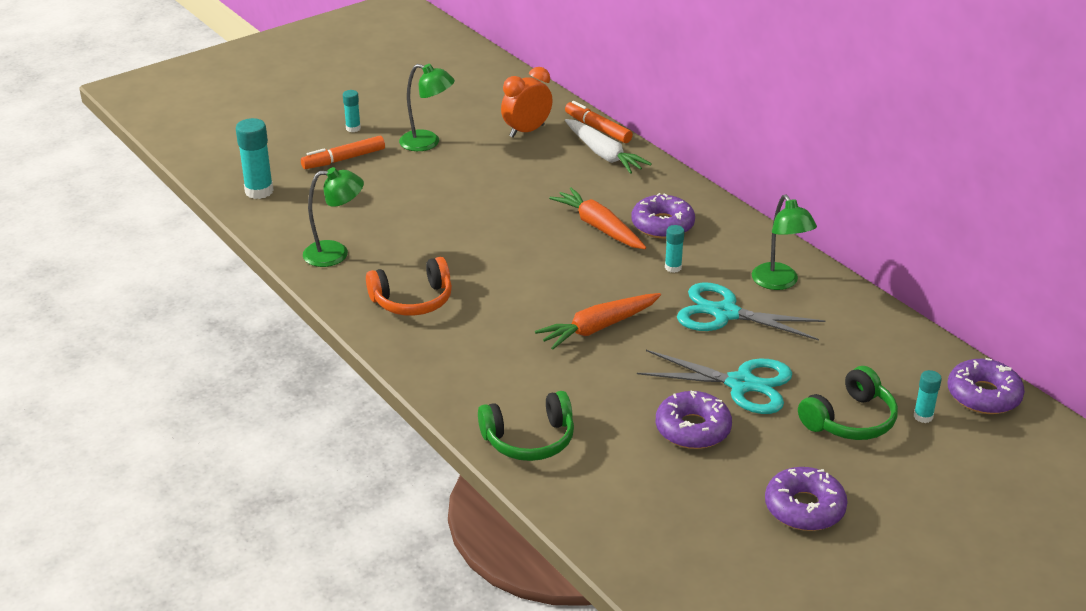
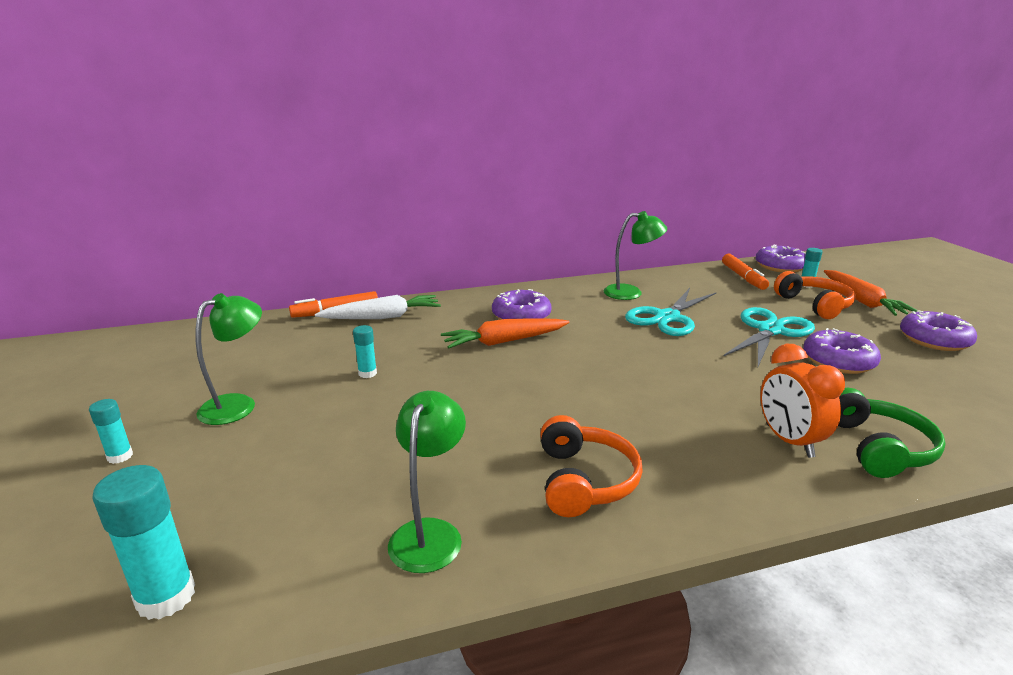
camera: 70 degrees left, 10 degrees down
(344, 159) = (188, 479): orange marker -> orange marker (743, 277)
(526, 131) = (294, 343): orange clock -> orange clock (789, 441)
(598, 328) = (675, 373): orange carrot -> orange carrot (862, 301)
(673, 267) = (590, 324): turquoise glue stick -> turquoise glue stick (367, 373)
(849, 420) = (814, 305): green headphones -> orange headphones

